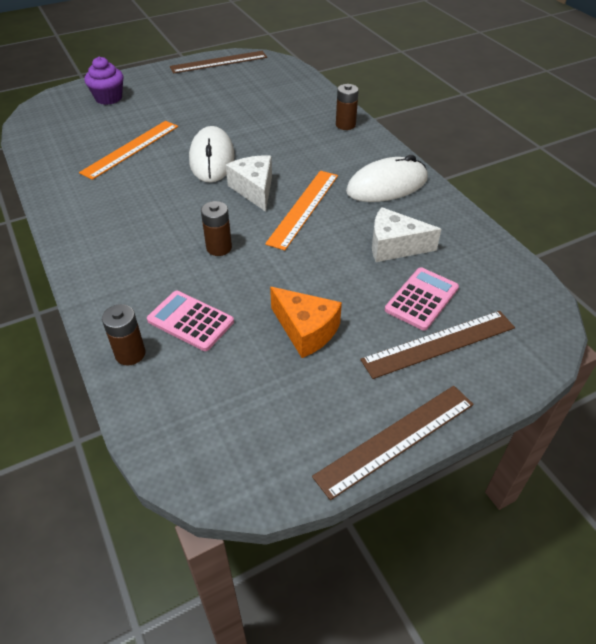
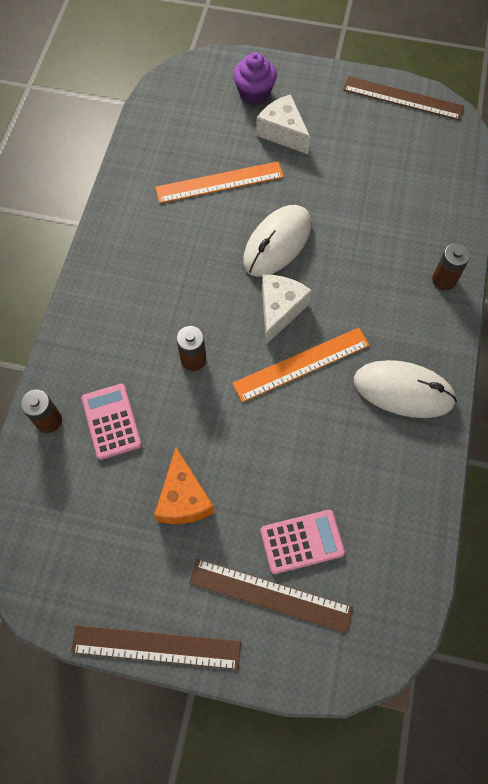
camera: 40 degrees right, 20 degrees up
(394, 246) = (336, 468): white cheese -> white cheese (283, 132)

